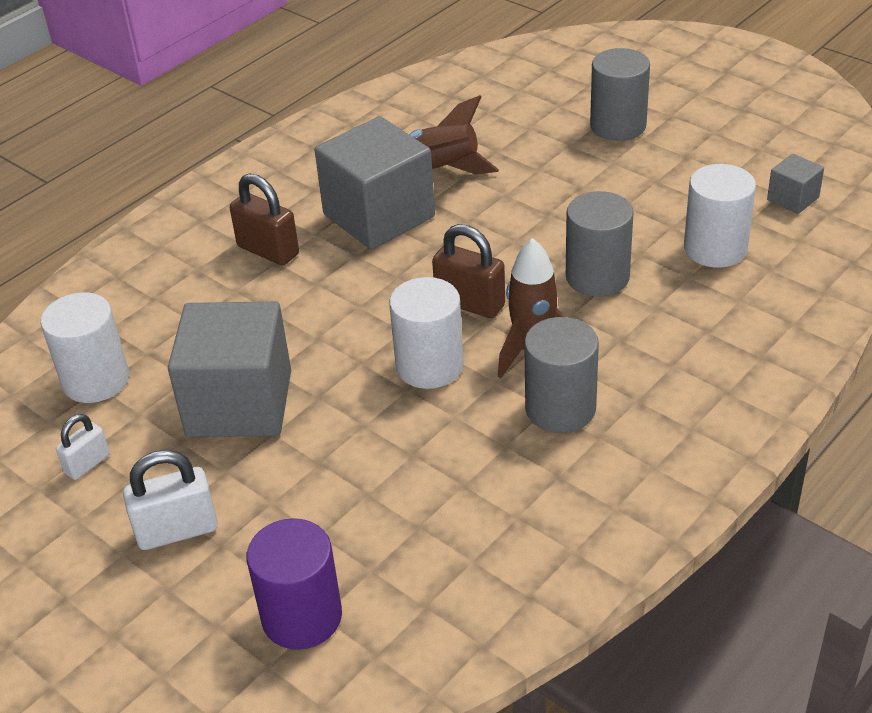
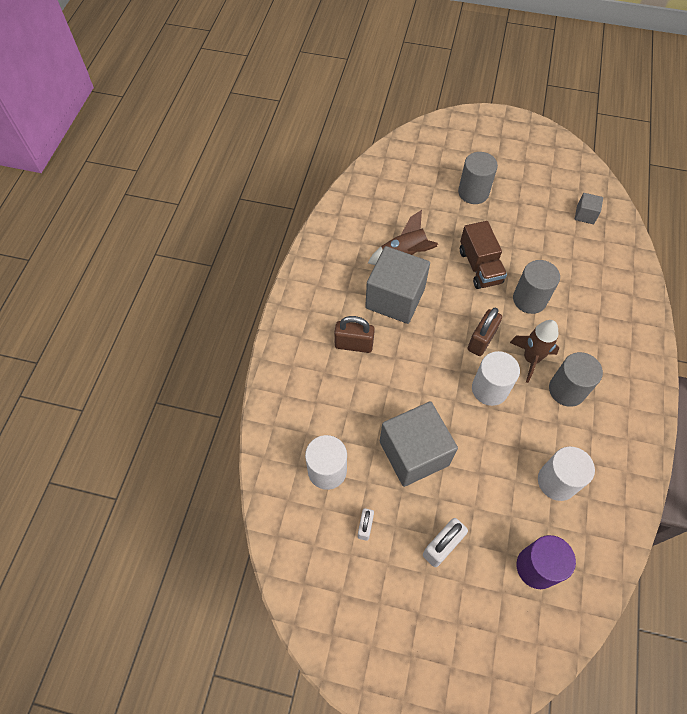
camera: 30 degrees left, 20 degrees up
(470, 303) = (481, 340): brown padlock -> brown padlock turned 60 degrees counterclockwise
(548, 215) = (480, 266): none -> brown truck
(715, 248) = (571, 260): white cylinder -> white cylinder (557, 481)

